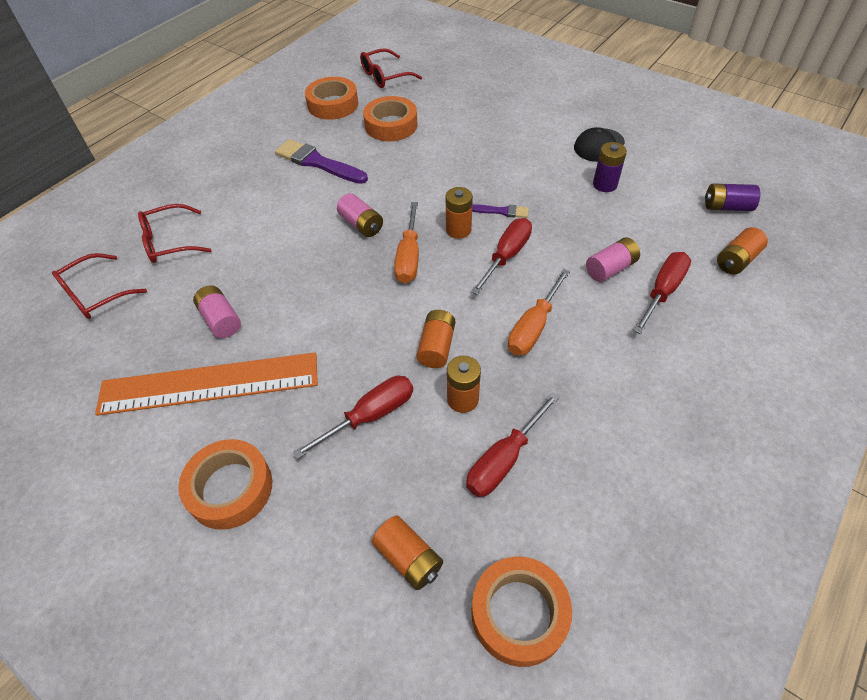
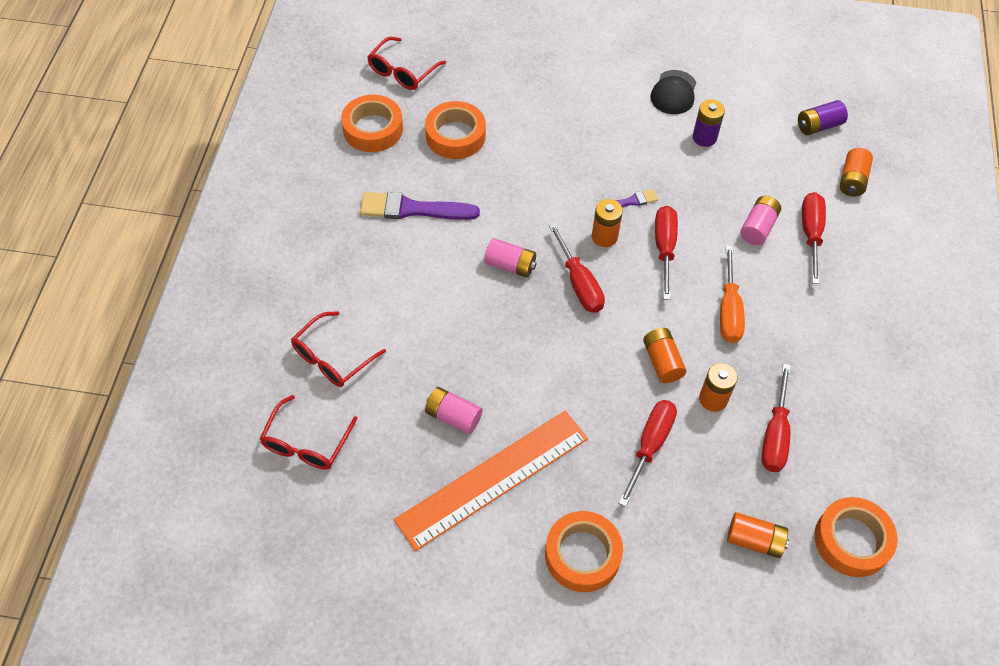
camera: 30 degrees left, 5 degrees up
(409, 257) = (579, 283): orange screwdriver -> red screwdriver

